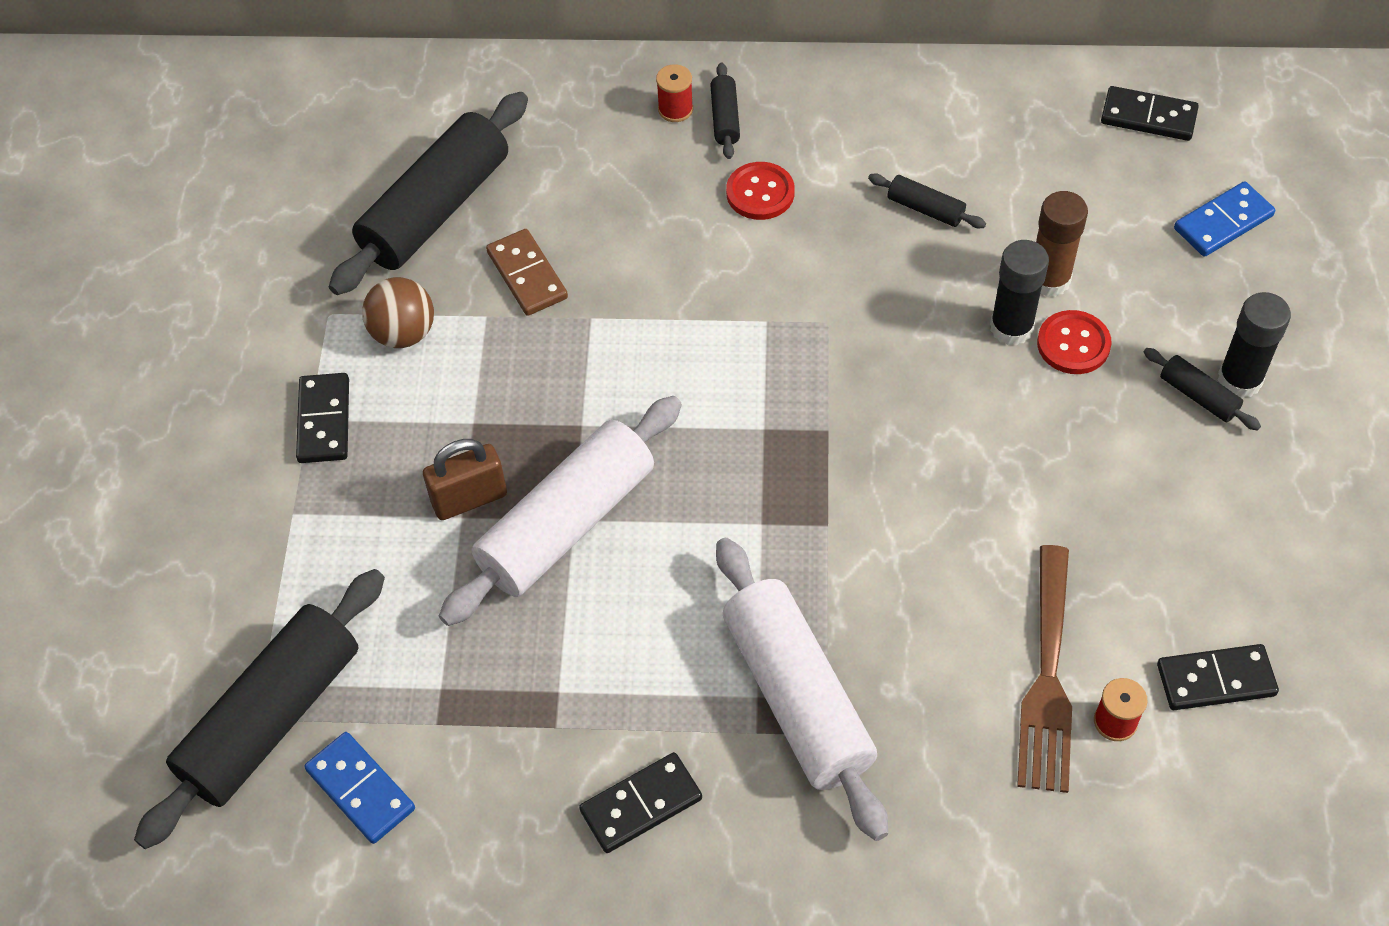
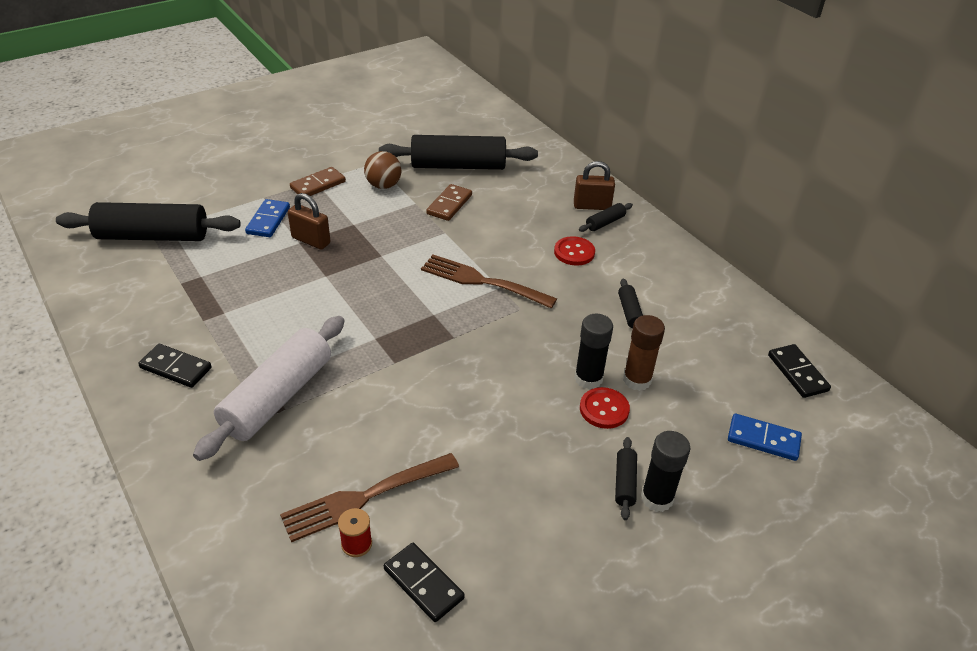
camera: 50 degrees right, 15 degrees down
(324, 421) = (318, 185): black domino -> brown domino
(361, 789) = (131, 276): blue domino -> blue domino (268, 220)
(566, 523) = (321, 274): white rolling pin -> none
(675, 109) = (592, 206): red spool -> brown padlock
(738, 333) = (482, 281): none -> brown fork

